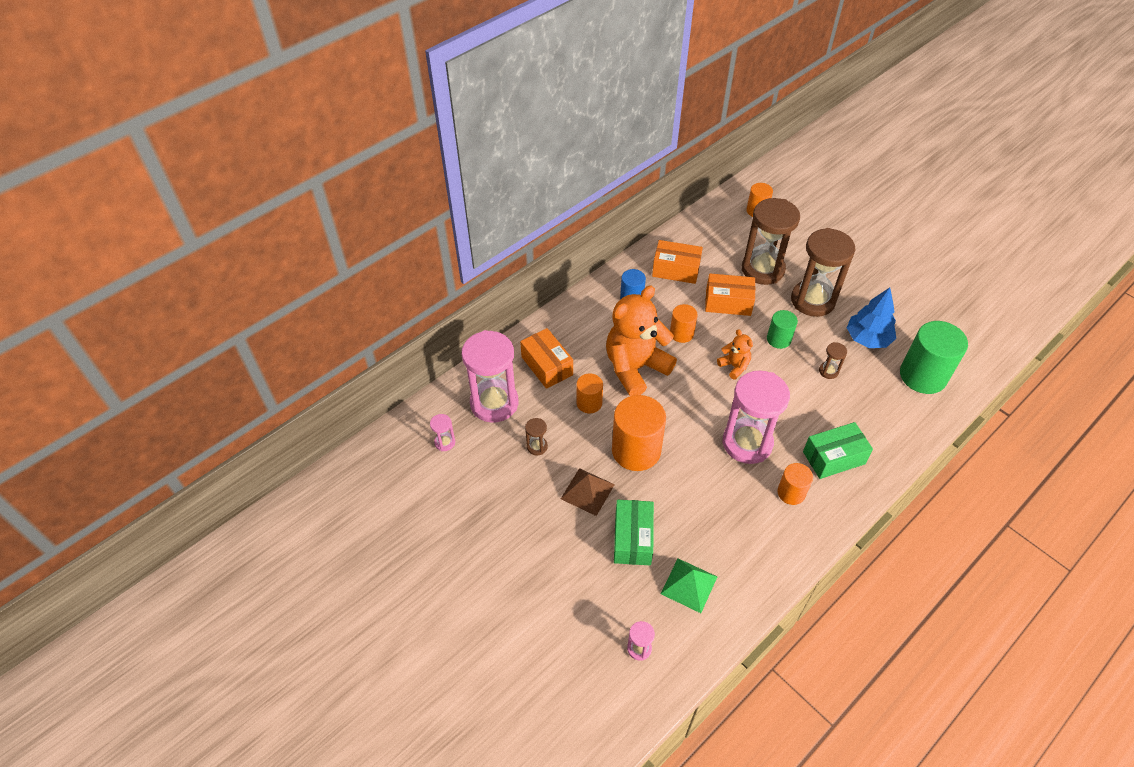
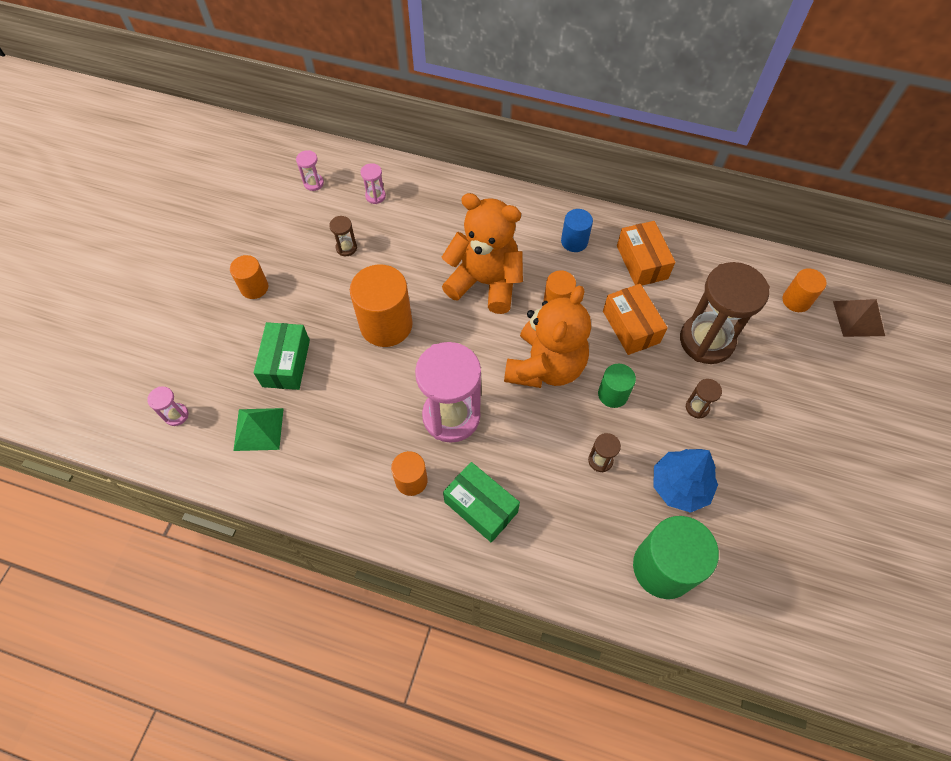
camera: 60 degrees right, 10 degrees up
(494, 403) = (375, 196): pink hourglass -> pink hourglass, size x0.42
(547, 366) = (442, 214): orange box -> none
(587, 491) = (319, 306): brown pyramid -> brown pyramid (858, 318)
(589, 403) = (419, 264): orange cylinder -> orange cylinder (254, 287)
(632, 539) = (286, 363): green box -> green box turned 60 degrees counterclockwise
(734, 366) = (545, 366): orange teddy bear -> orange teddy bear, size x2.17
(812, 300) = (697, 407): brown hourglass -> brown hourglass, size x0.42

